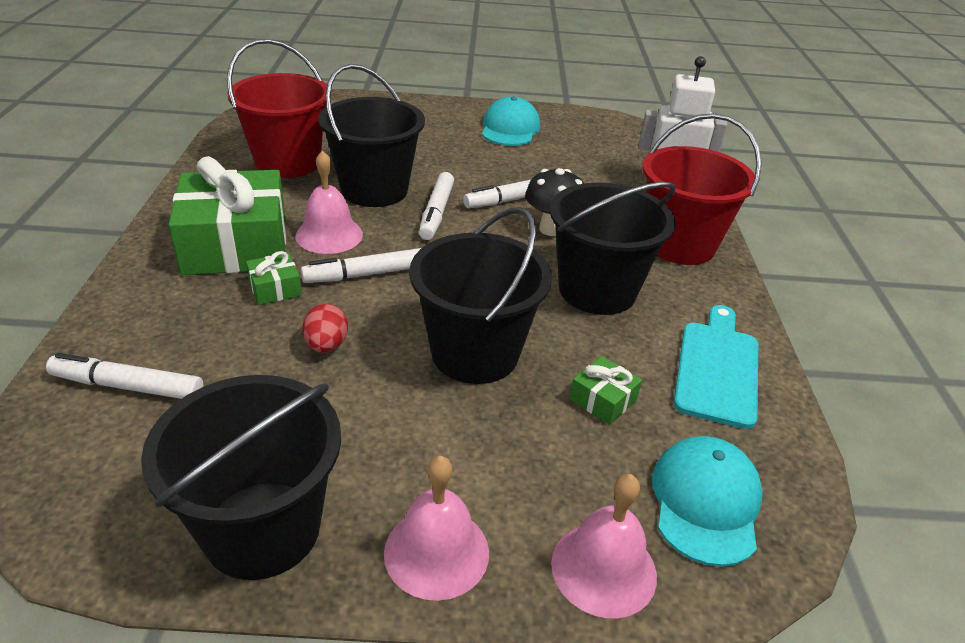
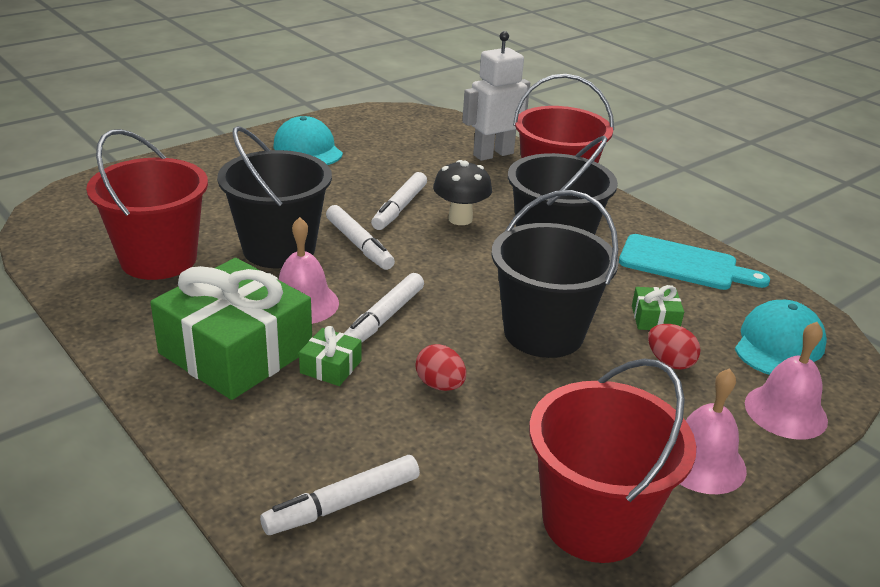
camera: 40 degrees left, 5 degrees down
(262, 529) = (593, 521): black bucket -> red bucket
(553, 445) = (669, 362): none -> red egg
(705, 502) = (779, 345): turquoise cap -> turquoise cap turned 60 degrees clockwise
(717, 368) = (684, 264): turquoise cutting board -> turquoise cutting board turned 135 degrees clockwise

